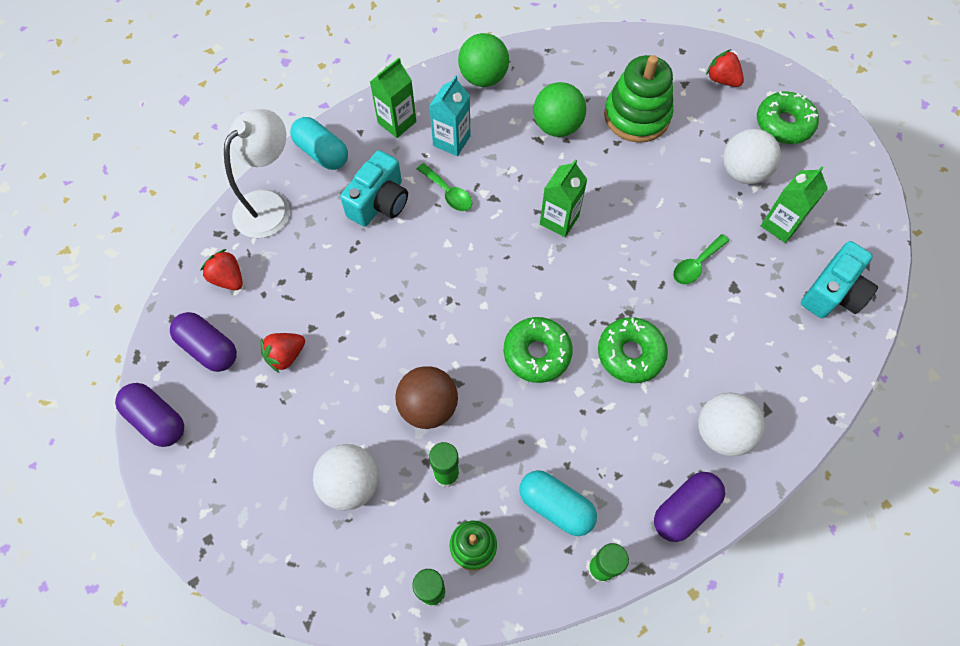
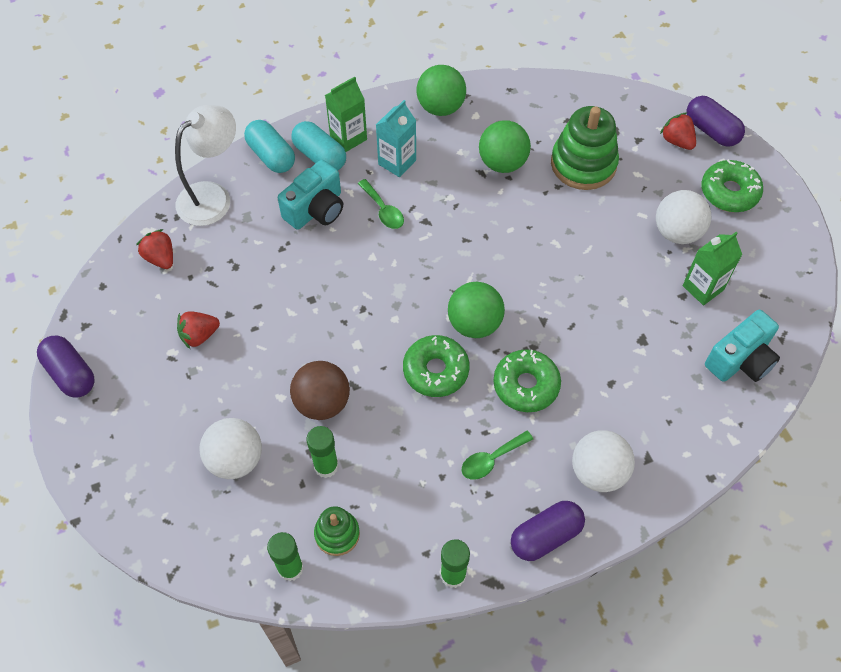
camera: 10 degrees right, 5 degrees down
(208, 348) = (130, 318): purple capsule -> purple capsule (711, 131)
(556, 506) = (423, 512): turquoise capsule -> turquoise capsule (320, 156)
(559, 220) = (485, 251): green carton -> none
(565, 297) = (474, 323): none -> green ball
(696, 265) = (609, 313): green spoon -> green spoon (491, 459)

